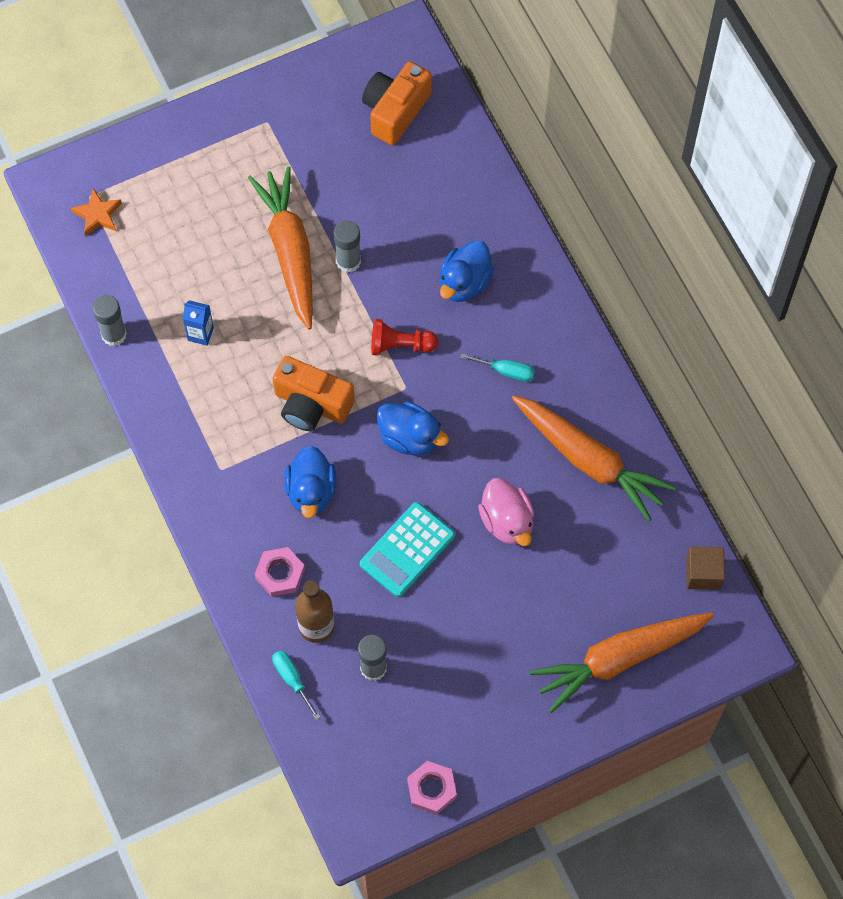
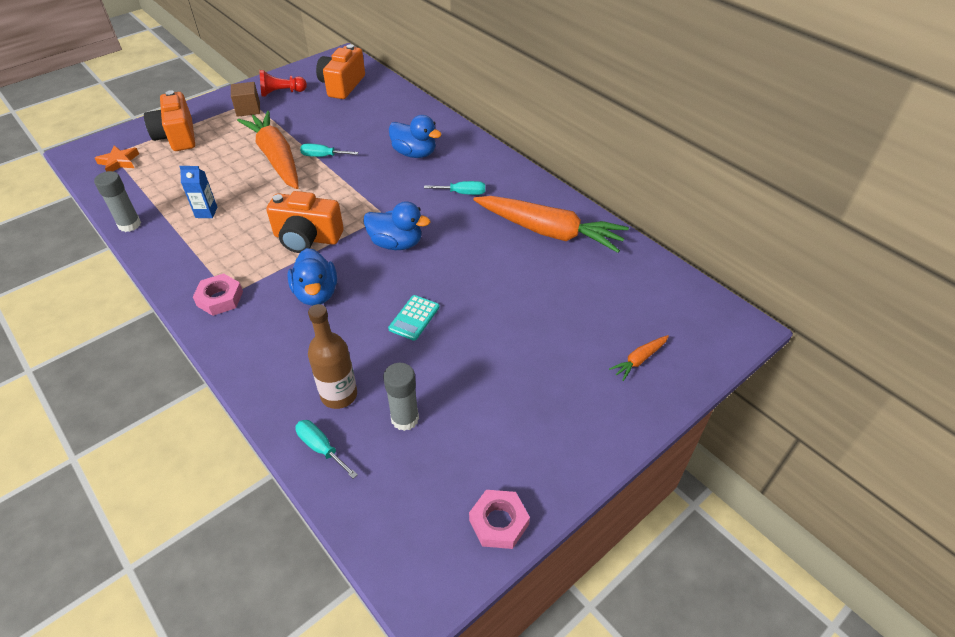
camera: 15 degrees left, 20 degrees down
(168, 178) = (177, 136): none -> orange camera
(280, 574) = (295, 359): pink nut -> pink nut (220, 298)
(348, 261) = (323, 156): grey glue stick -> turquoise screwdriver
(400, 345) = (374, 192): red pawn -> red pawn (281, 93)
(407, 550) = (414, 318): turquoise calculator -> turquoise calculator, size x0.62
(464, 283) = (414, 153): blue duck -> blue duck turned 75 degrees counterclockwise
(507, 521) = (497, 282): pink duck -> none
(620, 659) = (639, 360): orange carrot -> orange carrot, size x0.42
(703, 573) = (677, 284): brown cube -> brown cube (248, 109)

